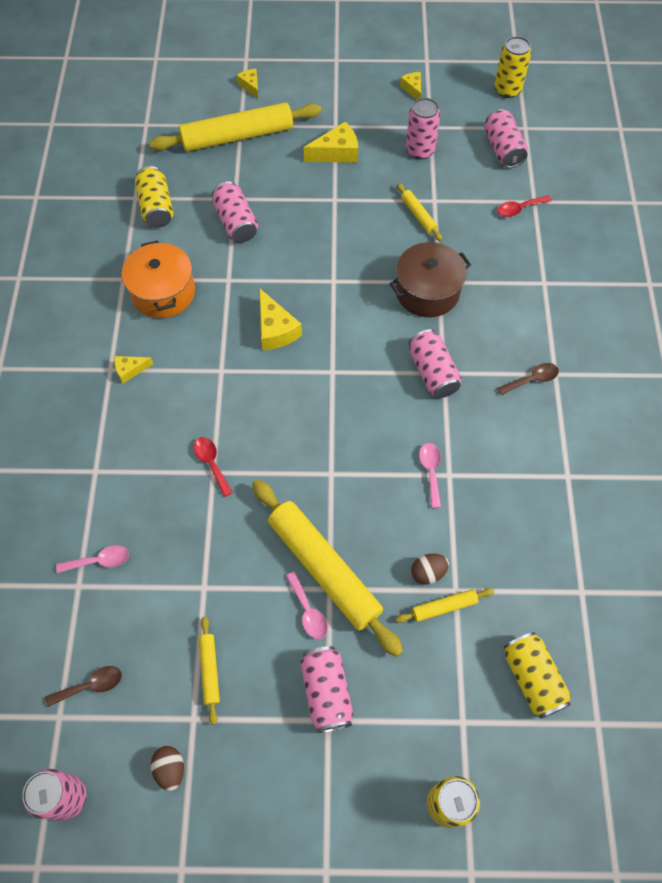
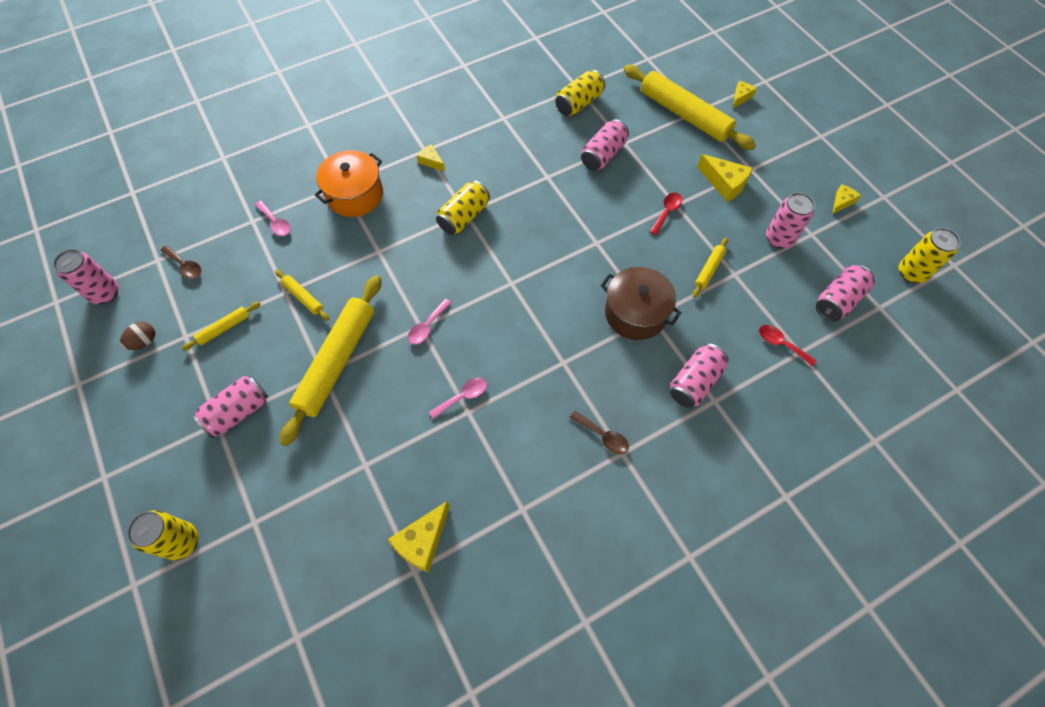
camera: 60 degrees right, 0 degrees up
(163, 292) = (508, 145): orange pot -> orange pot (355, 195)
(211, 463) = (385, 247): red spoon -> red spoon (667, 212)
(275, 329) = (524, 228): yellow cheese -> yellow cheese (422, 541)
(308, 611) = (297, 368): pink spoon -> pink spoon (427, 326)
(428, 572) = (370, 437): brown egg -> none
(432, 372) = (558, 354): pink can -> pink can (694, 382)
(444, 607) = (346, 463): yellow rolling pin -> yellow rolling pin (303, 297)
(532, 678) = (314, 563): yellow can -> yellow can (464, 217)

